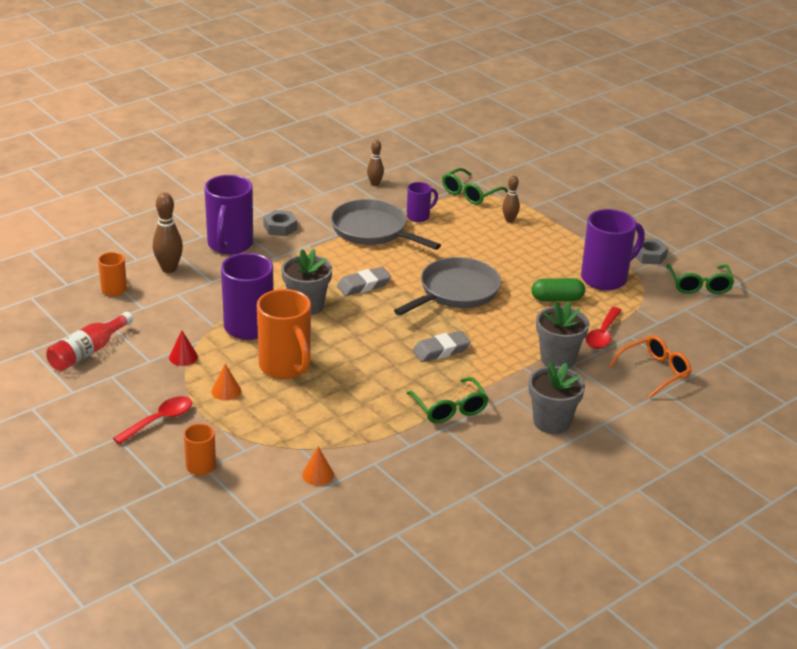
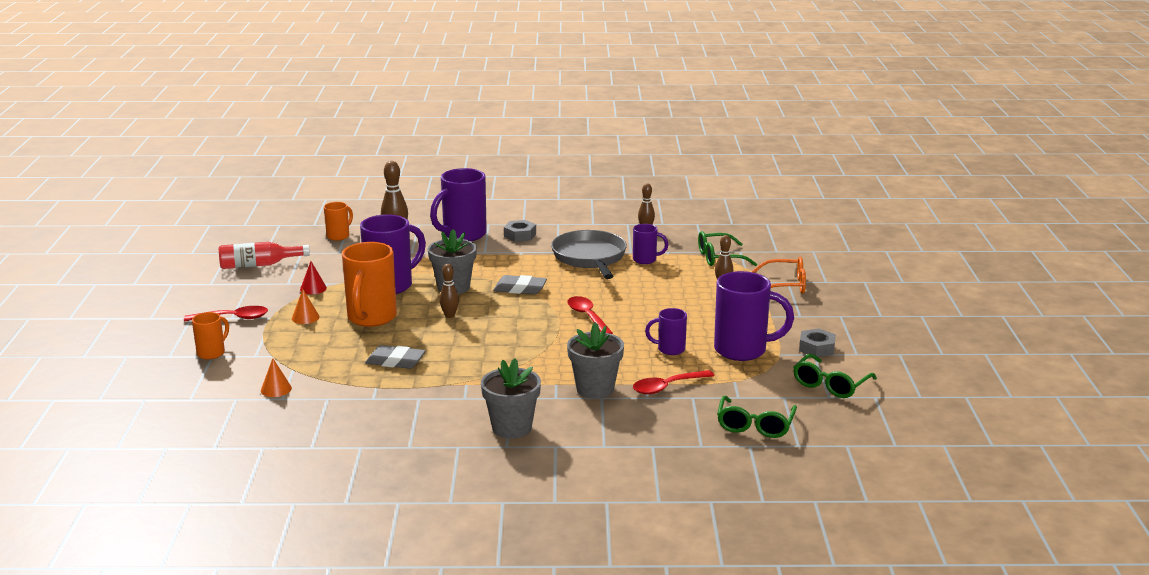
camera: 40 degrees right, 10 degrees down
(347, 336) = (449, 315): none -> brown bowling pin
(441, 350) = (506, 349): grey eraser -> grey eraser (395, 361)
(449, 408) = (445, 387): green glasses -> green glasses (755, 425)
(455, 292) = (587, 316): grey pan -> red spoon
(557, 299) = (669, 349): green capsule -> purple mug
(654, 372) = (668, 429): orange glasses -> orange glasses (785, 285)

